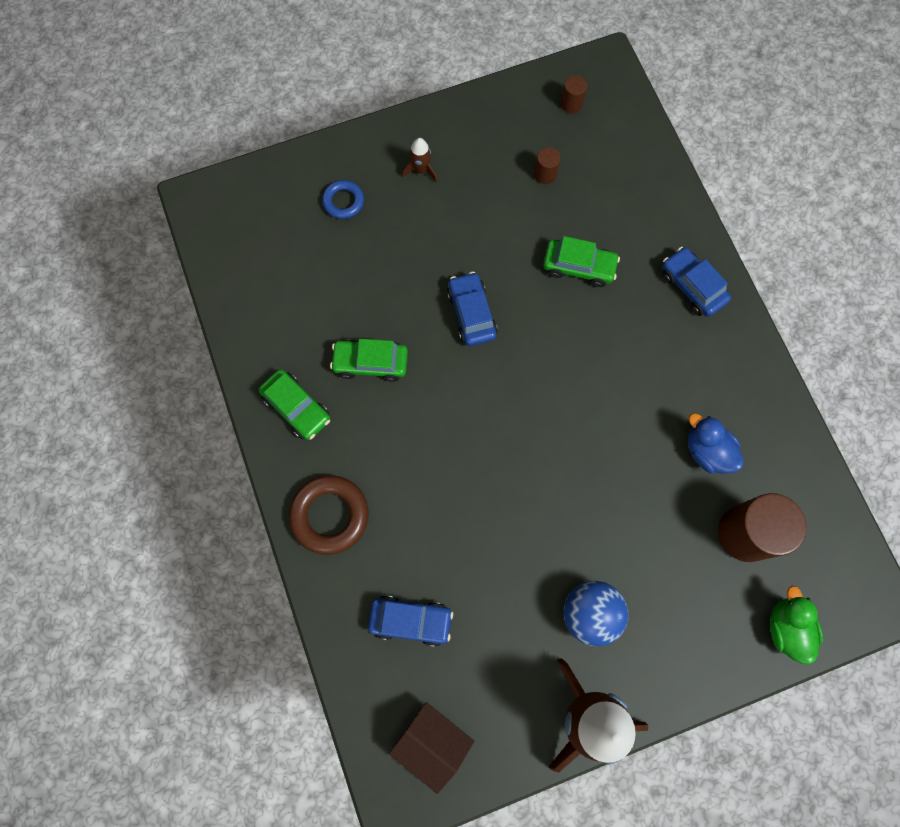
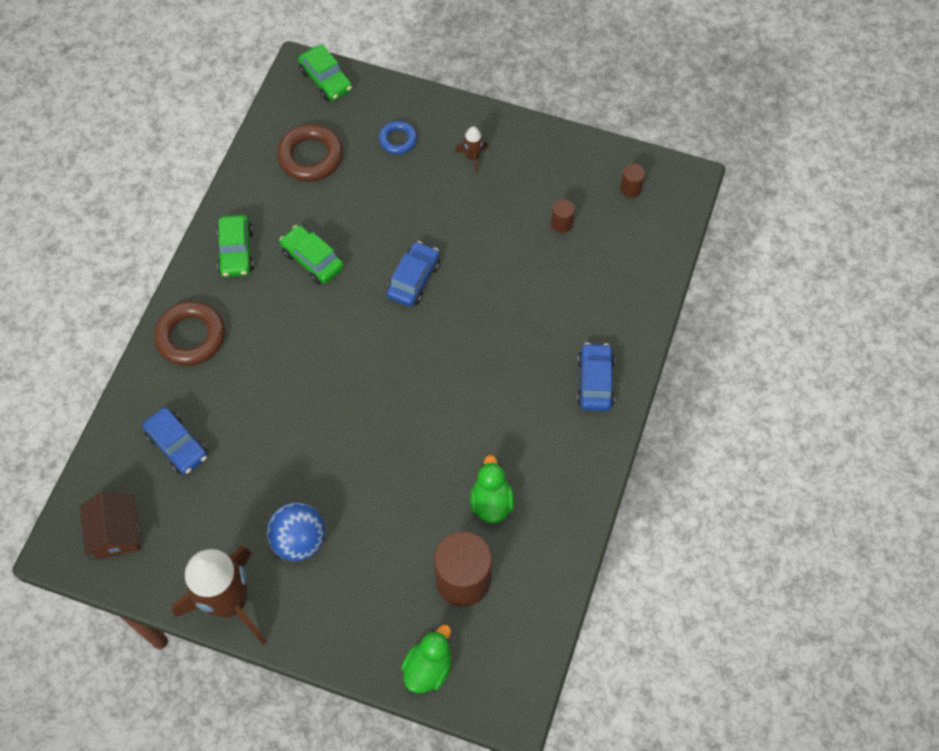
camera: 40 degrees right, 10 degrees down
(281, 272) = (310, 156): none -> brown ring
(579, 267) = (523, 305): green car -> green car (326, 80)
(707, 451) = (491, 502): blue duck -> green duck

